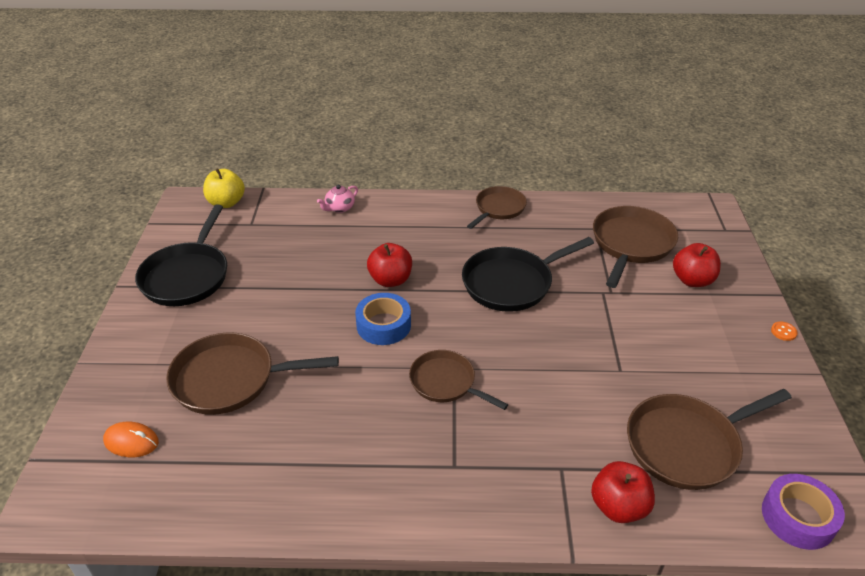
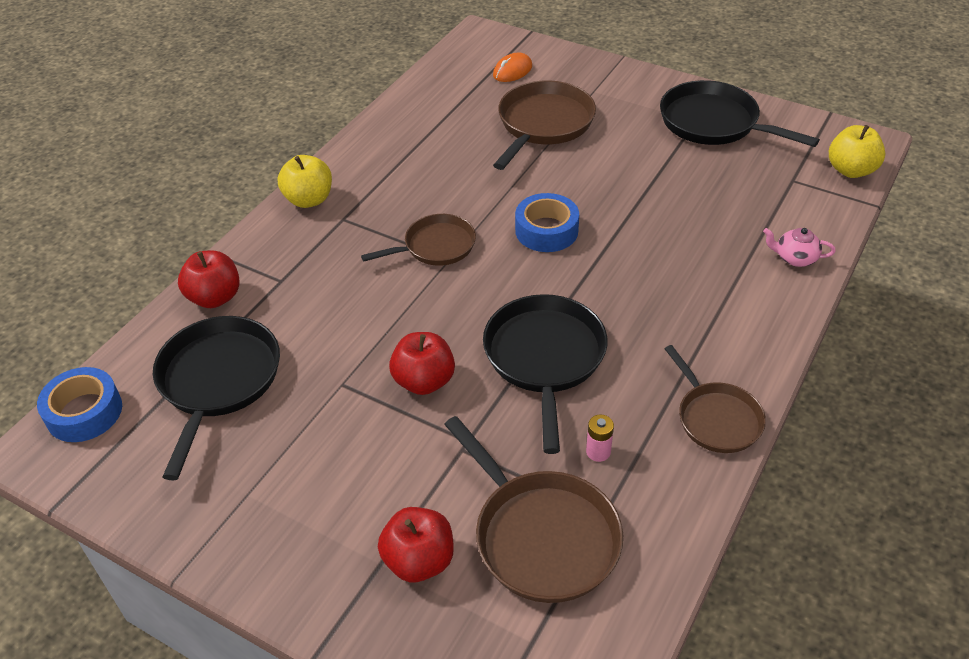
camera: 120 degrees right, 5 degrees up
(339, 208) = (795, 258): pink teapot -> pink teapot turned 60 degrees counterclockwise
(390, 280) = (618, 258): red apple -> red apple (424, 381)
(445, 511) = (309, 199): none -> yellow apple
(560, 241) = (598, 452): none -> pink battery
(687, 445) = (218, 381): brown pan -> black pan
(783, 332) = (256, 597): orange button -> none
(798, 517) = (84, 412): purple tape -> blue tape

